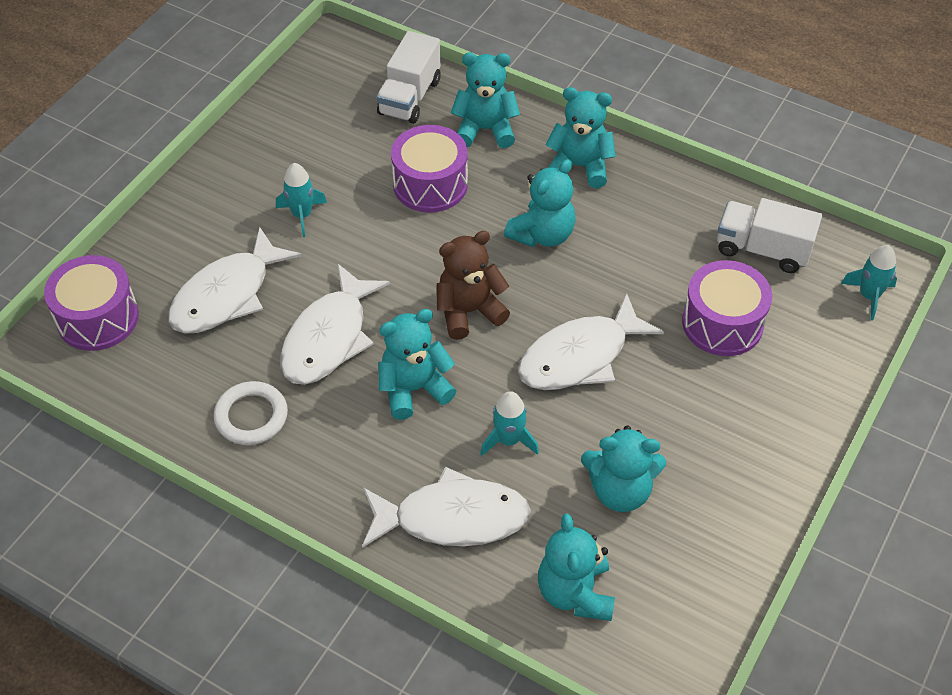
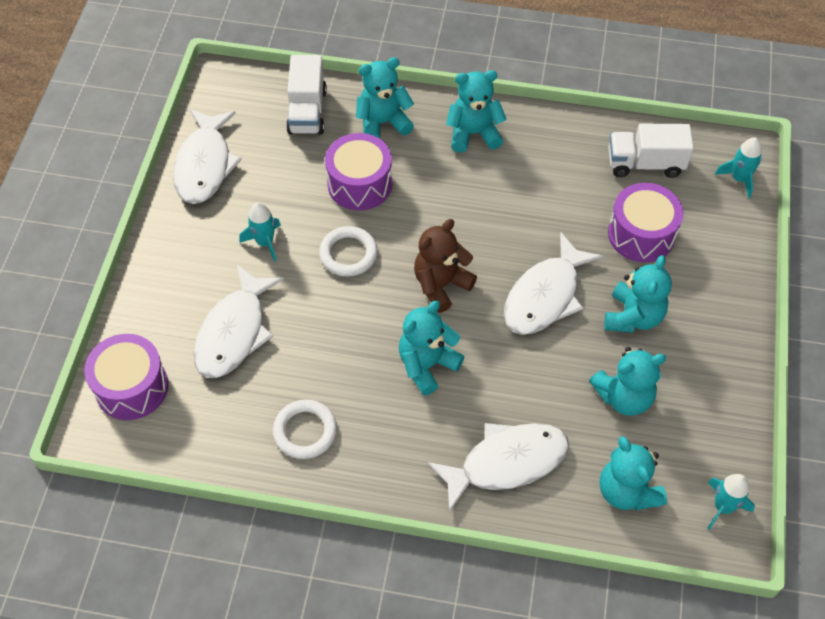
camera: 20 degrees left, 5 degrees up
(329, 338) = (337, 343): white fish -> white fish (204, 165)
(384, 251) = (348, 254): none -> white ring
(508, 440) = (521, 383): turquoise rocket -> turquoise rocket (723, 507)
(542, 234) = (470, 201): turquoise teddy bear -> turquoise teddy bear (633, 317)

